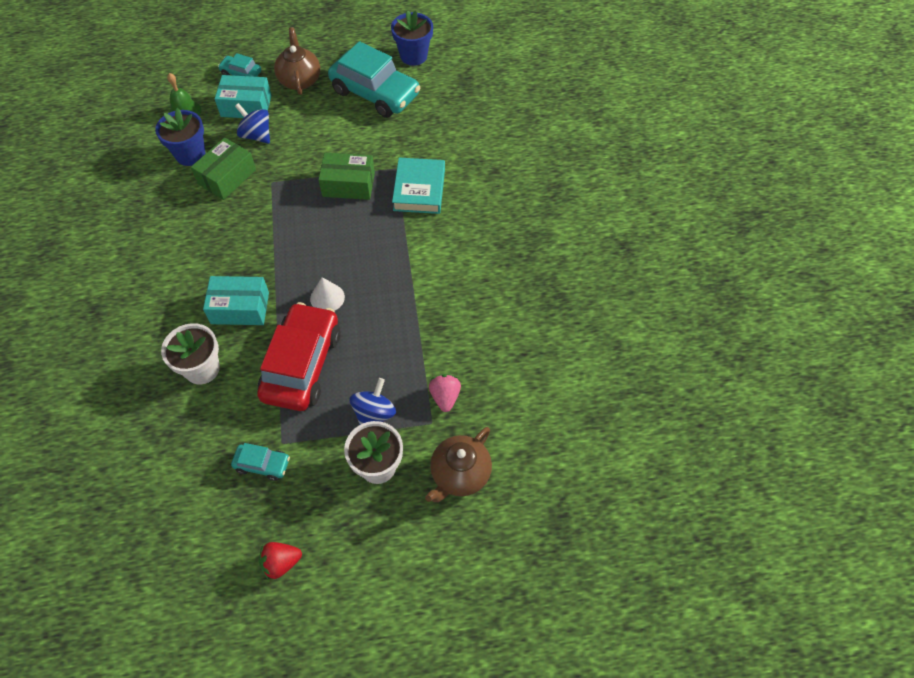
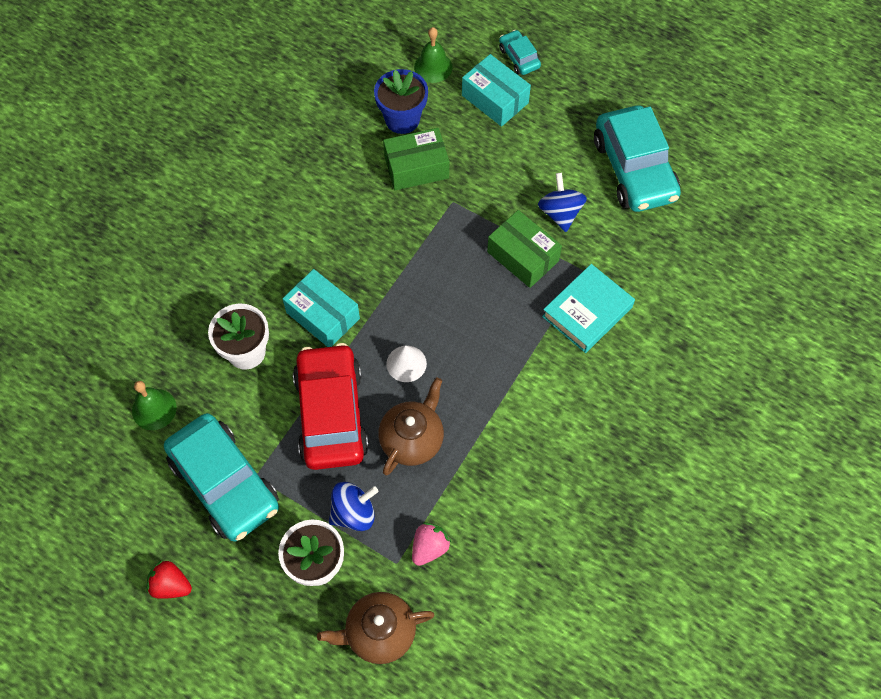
camera: 40 degrees right, 5 degrees up
(161, 456) = (154, 409): none -> green bell
(256, 135) = (479, 139): blue spinning top -> blue spinning top (560, 213)
(262, 464) = (225, 483): turquoise car -> turquoise car, size x2.16
(300, 80) = (570, 103): brown teapot -> brown teapot (412, 439)
(302, 364) = (331, 414): red car -> red car turned 60 degrees counterclockwise
(413, 56) = (711, 151): blue flower pot -> none

